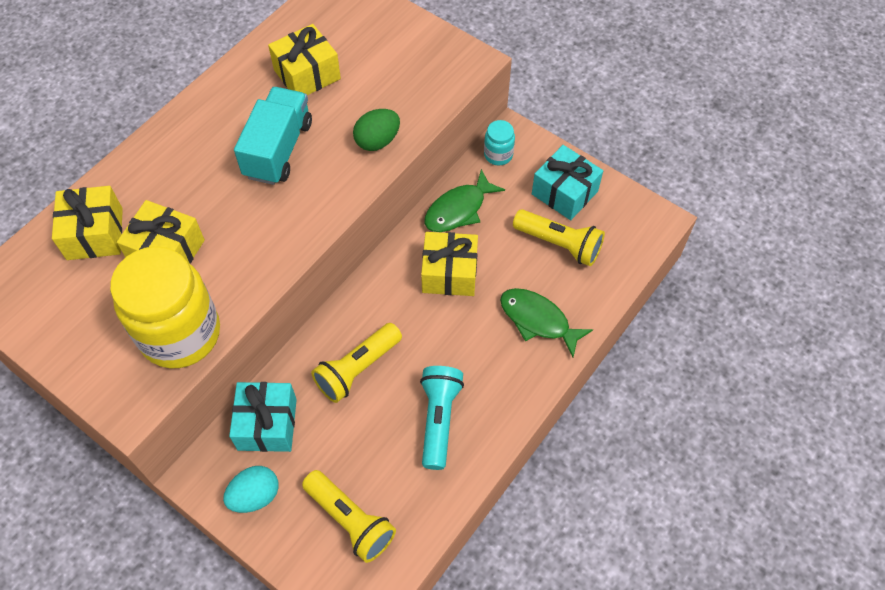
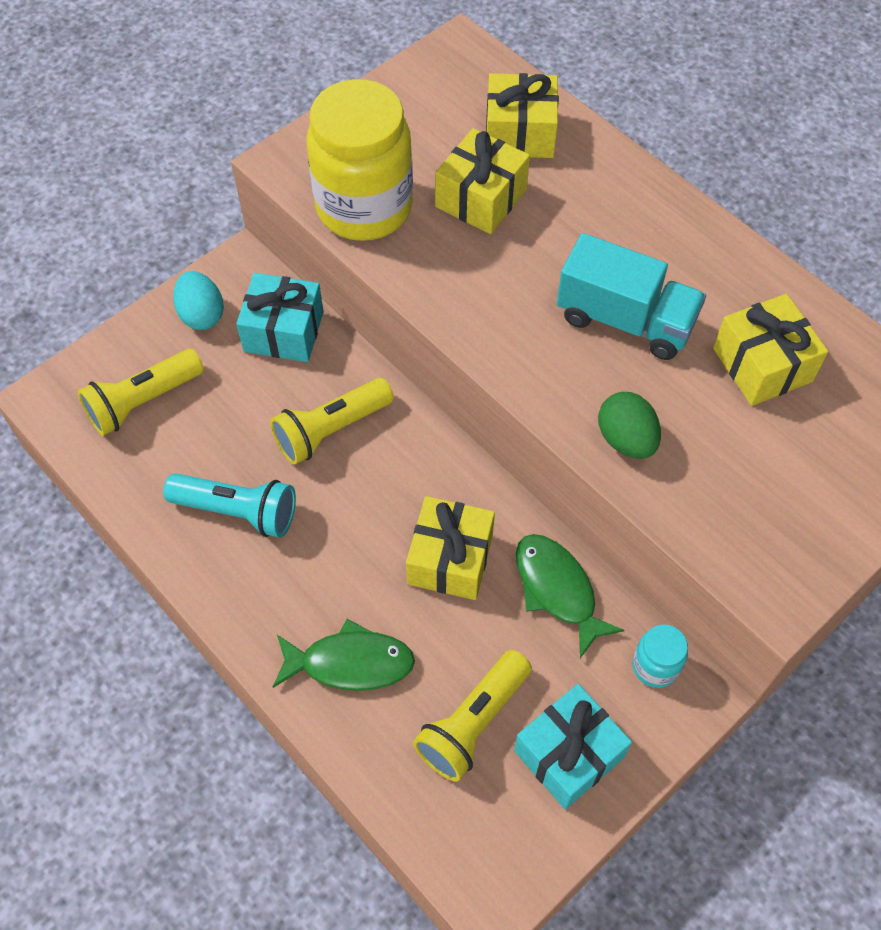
camera: 100 degrees right, 0 degrees up
(357, 369) = (331, 430): yellow flashlight -> yellow flashlight turned 90 degrees counterclockwise
(538, 320) = (350, 663): green fish -> green fish turned 45 degrees clockwise

